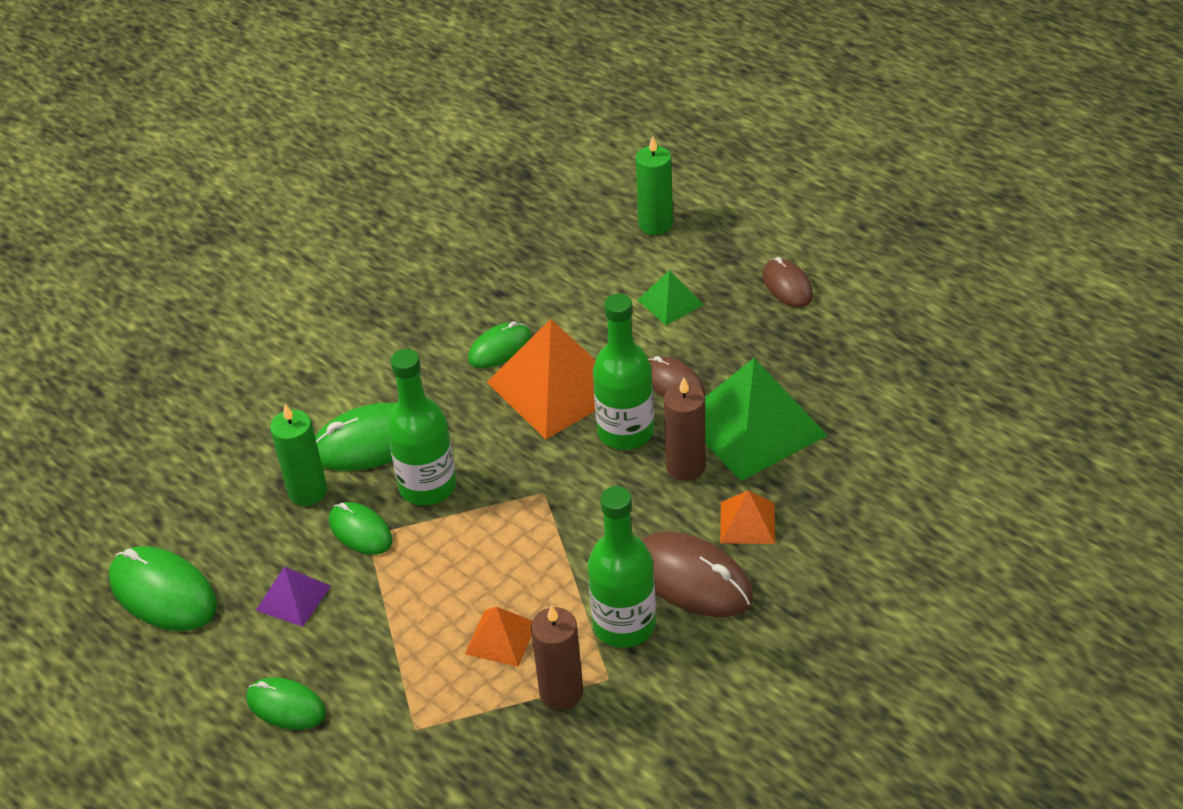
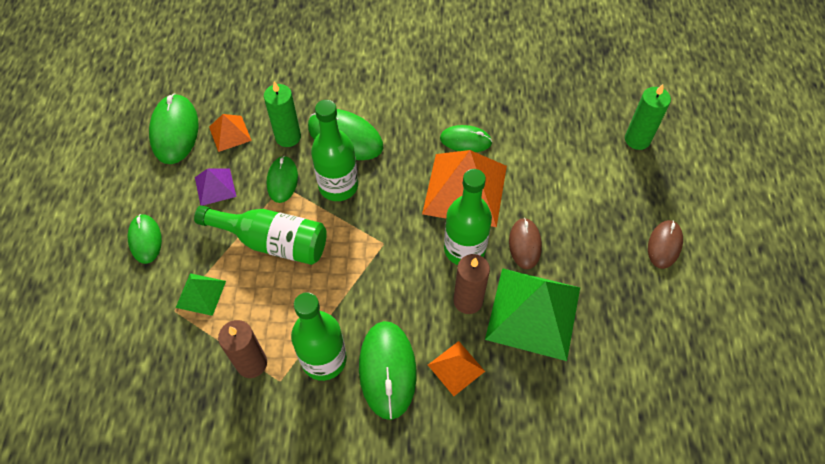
camera: 45 degrees right, 15 degrees up
(430, 587) = (272, 242): none -> green bottle
(501, 638) = (265, 303): orange pyramid -> orange pyramid (230, 133)
(670, 302) = (585, 194): green pyramid -> green pyramid (201, 294)
(692, 579) = (387, 370): brown mouse -> green mouse

